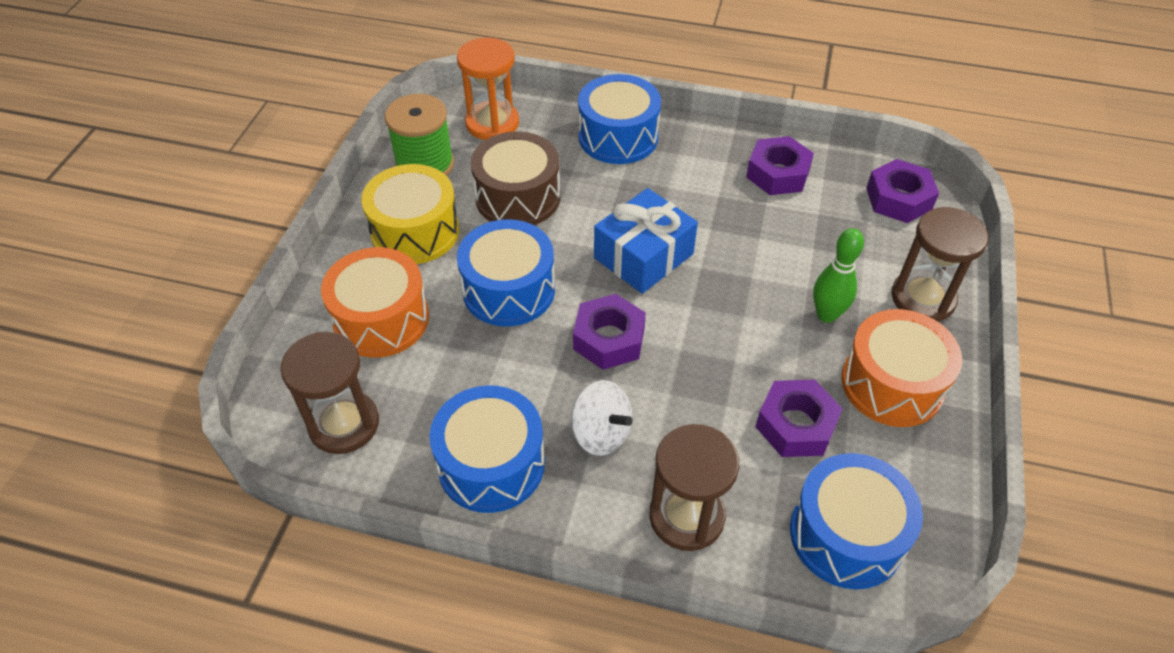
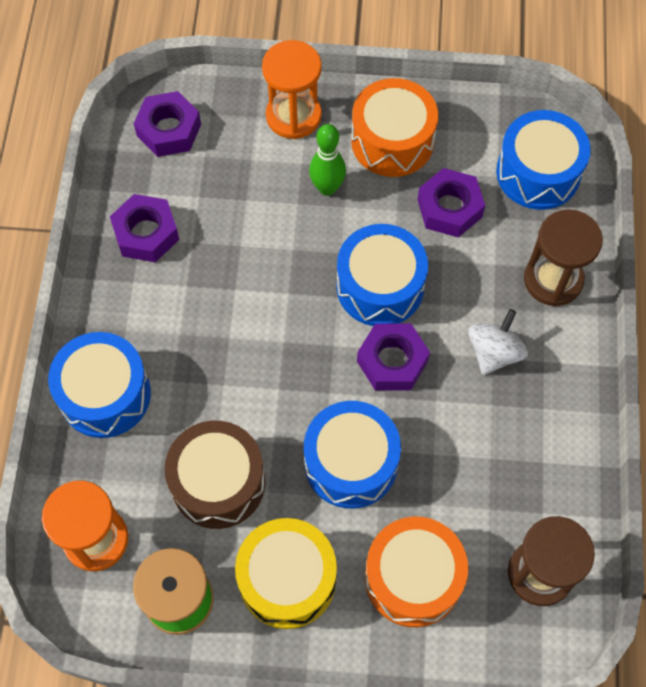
camera: 100 degrees left, 15 degrees up
(491, 464) = (546, 434): blue drum -> blue drum (380, 286)
(643, 256) = (283, 345): blue gift -> none
(923, 298) = (293, 116): brown hourglass -> orange hourglass

